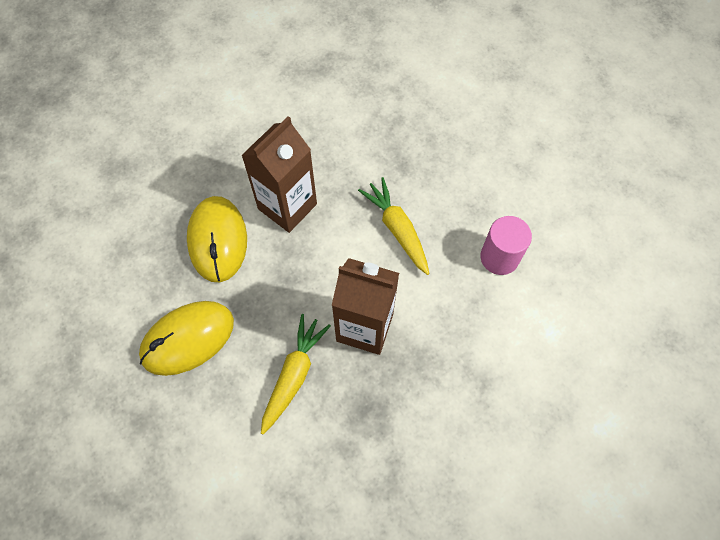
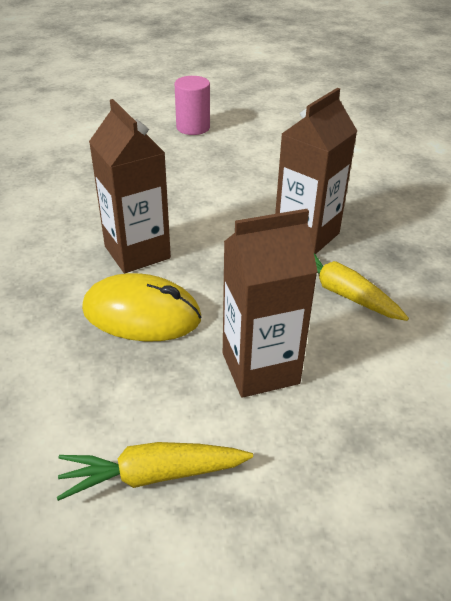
camera: 70 degrees left, 25 degrees down
(187, 339) = (260, 368): yellow mouse -> brown carton
(397, 229) = (213, 193): yellow carrot -> yellow carrot (153, 475)
(499, 257) = (274, 152): pink cylinder -> pink cylinder (193, 127)

